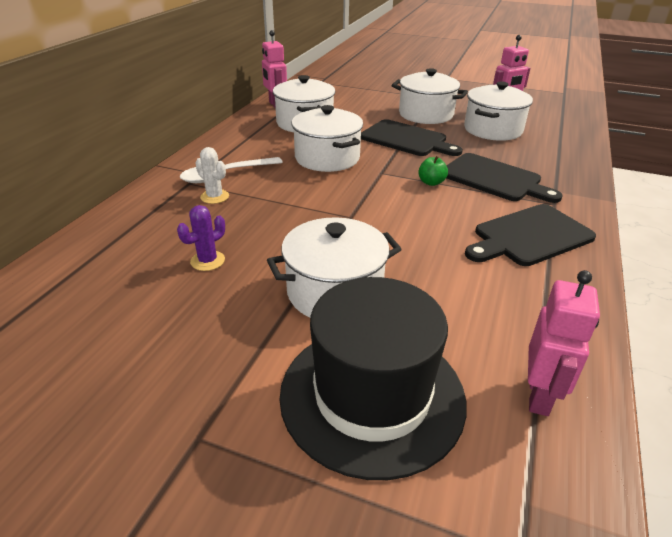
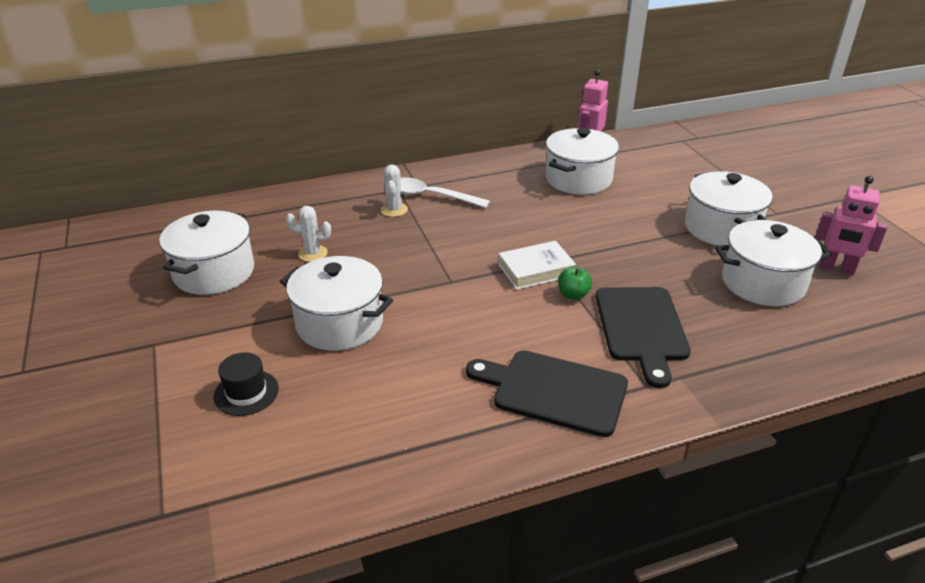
camera: 50 degrees right, 0 degrees up
(207, 261) = (313, 253): purple cactus -> white cactus
(327, 158) = (531, 223): white pot -> white pot (214, 272)
(372, 395) = (246, 393): black hat -> black hat, size x0.43
(385, 181) = (536, 270): none -> white book
(406, 139) = (640, 243): black cutting board -> none
(539, 396) = (320, 475): pink robot -> none

